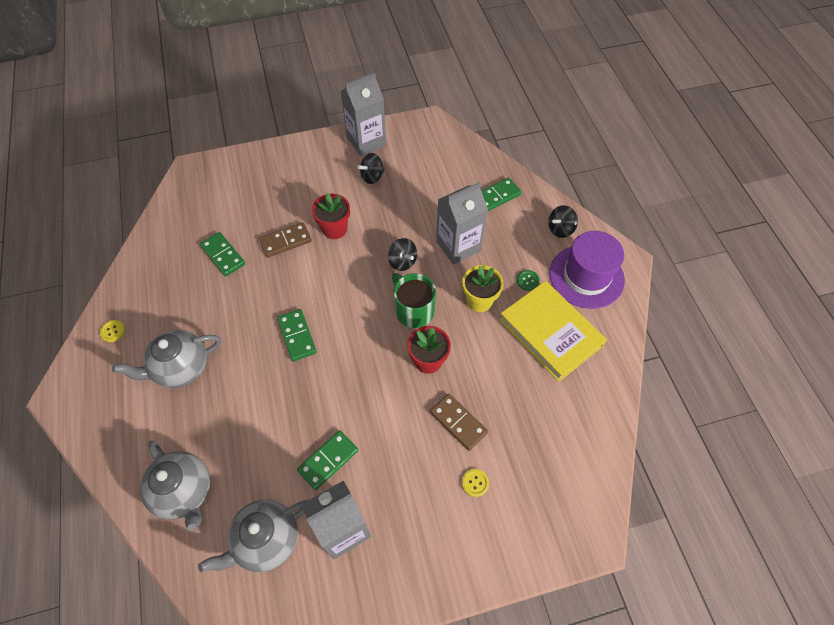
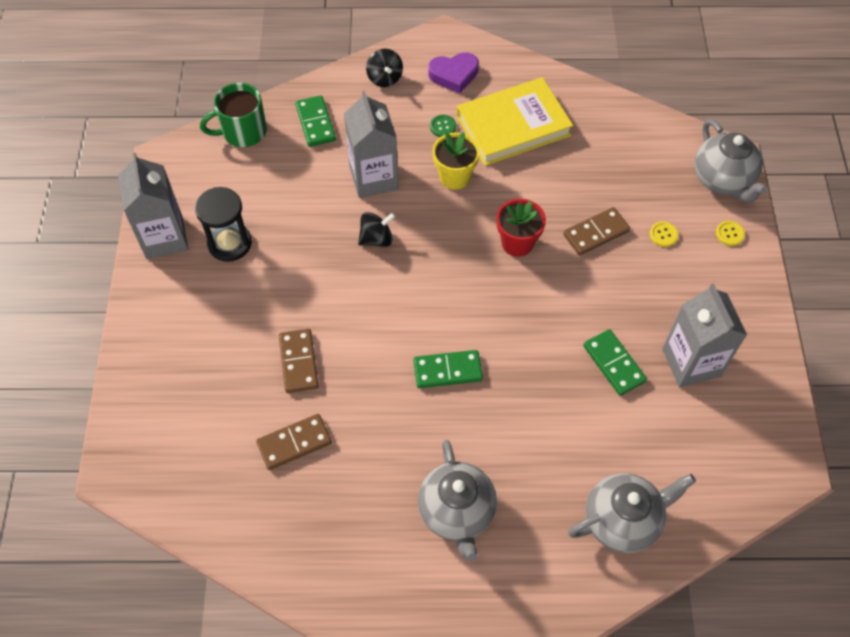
camera: 75 degrees left, 0 degrees up
(113, 331) = (374, 599): yellow button -> yellow button (729, 234)
(223, 255) = (294, 443): green domino -> brown domino
(266, 540) = (692, 439): grey teapot -> grey teapot (723, 180)
(334, 229) = (300, 302): red flower pot -> none
(372, 176) = (230, 243): black spinning top -> black hourglass
(413, 310) = (448, 242): green mug -> green mug (243, 132)
(586, 276) = (454, 75): purple hat -> purple heart

